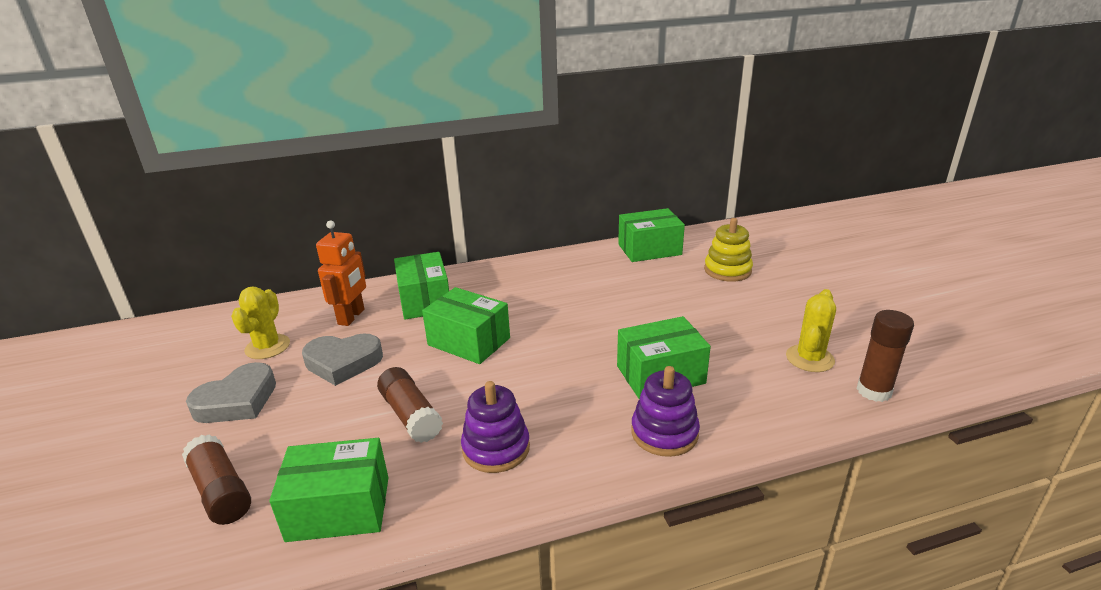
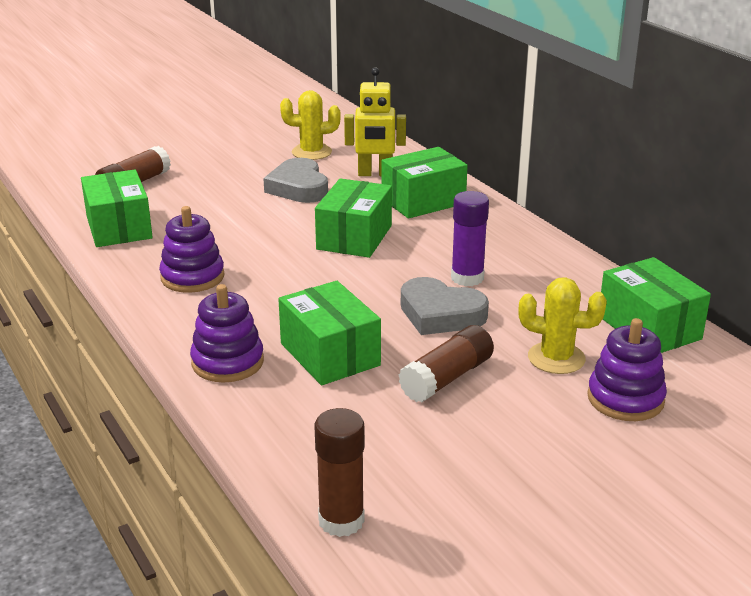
camera: 75 degrees right, 0 degrees up
(237, 401) = (235, 161): grey heart -> grey heart (440, 314)
(352, 317) = (375, 174): orange robot -> yellow robot
(411, 415) = (230, 232): brown glue stick -> brown glue stick (447, 378)
(563, 299) = (467, 278): none -> purple glue stick
(727, 270) = (625, 399): yellow stacking toy -> purple stacking toy
(809, 358) = (402, 468): yellow cactus -> yellow cactus (556, 358)

